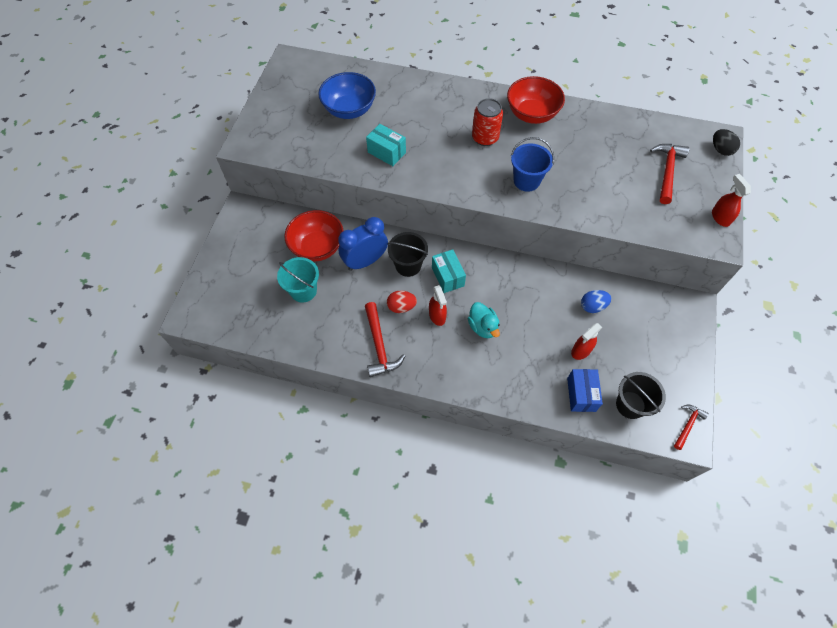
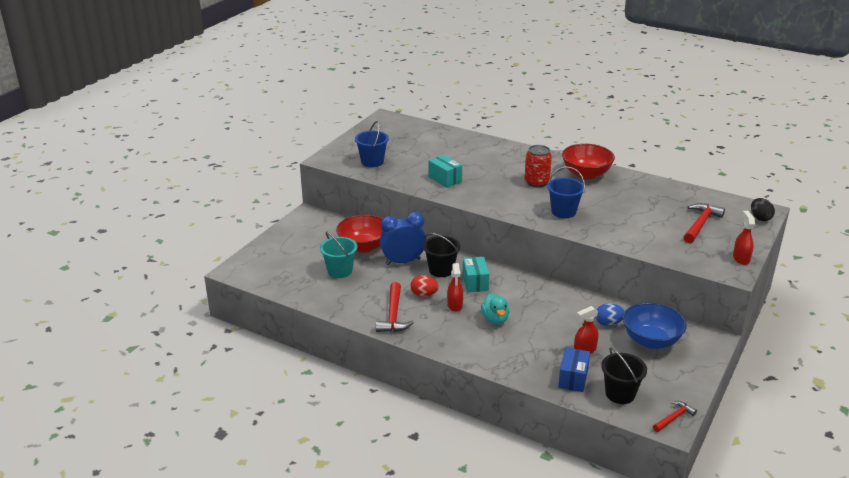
camera: 15 degrees right, 30 degrees down
(298, 138) = (372, 162): none -> blue bucket
(349, 110) = (423, 151): blue bowl -> blue bowl (651, 341)

